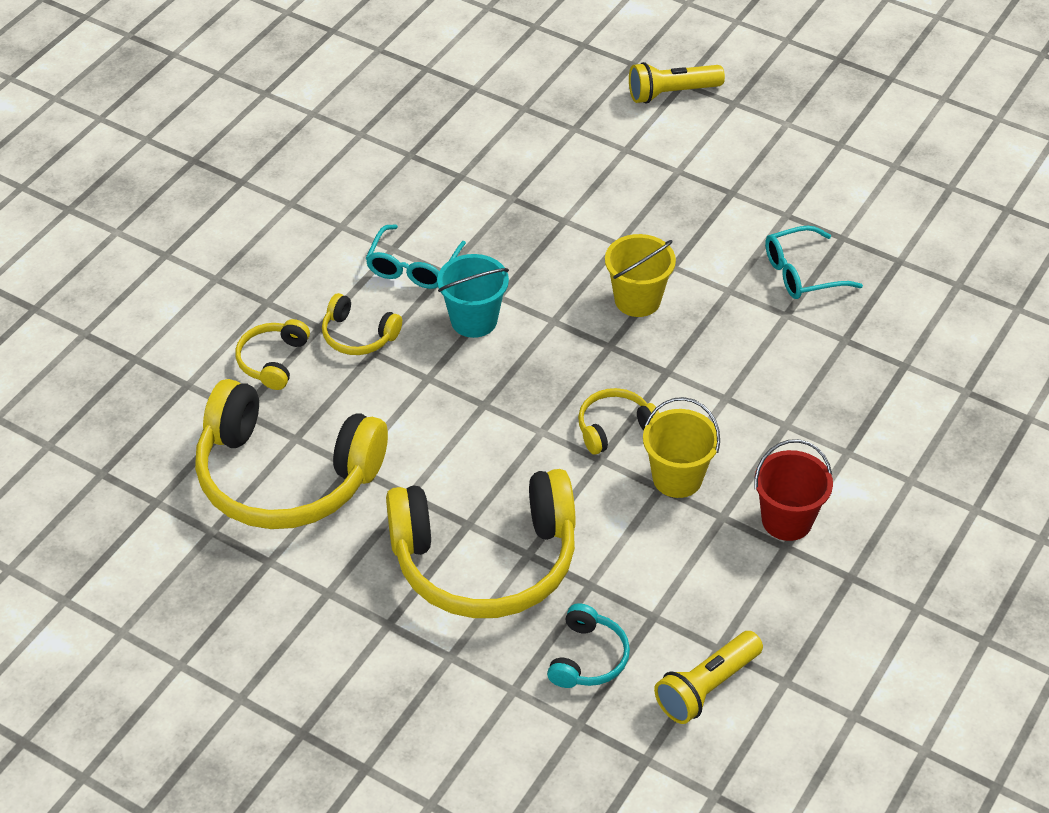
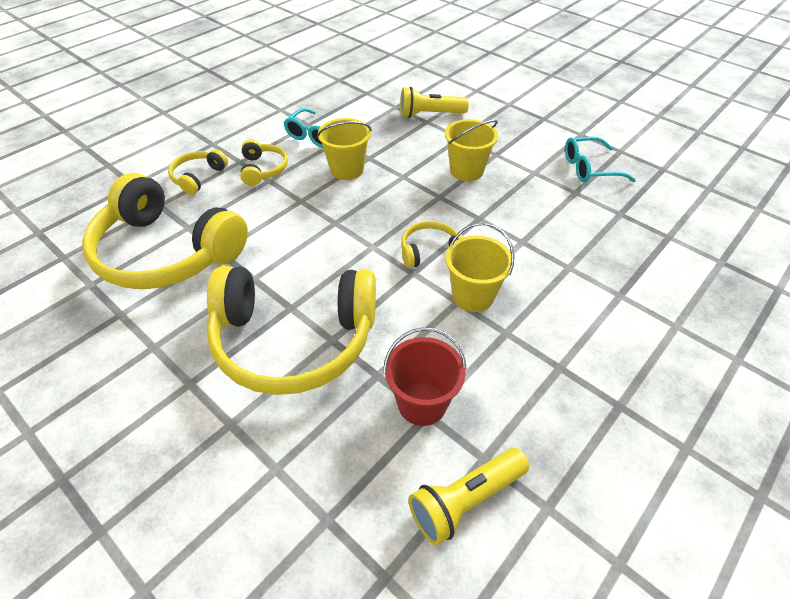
camera: 10 degrees right, 0 degrees up
(358, 336) = (263, 169): yellow headphones -> yellow headphones turned 135 degrees counterclockwise
(474, 320) = (347, 169): turquoise bucket -> yellow bucket
(588, 658) = (356, 447): turquoise headphones -> none
(671, 93) = (511, 67): yellow flashlight -> yellow flashlight (429, 114)
(787, 520) = (563, 344): red bucket -> red bucket (422, 403)

